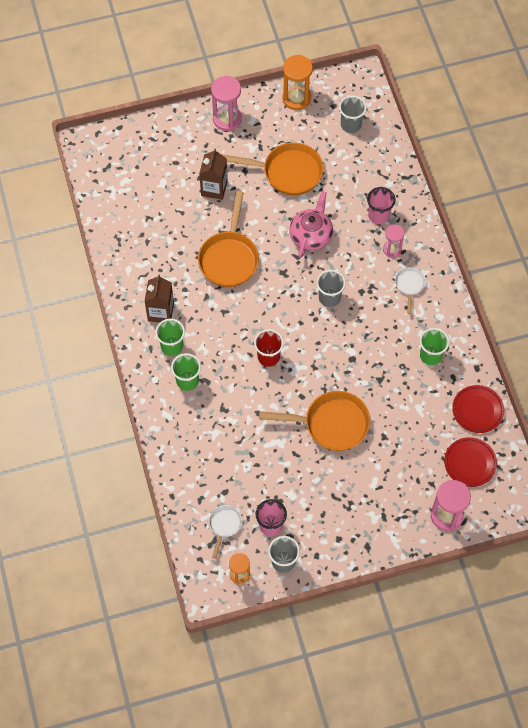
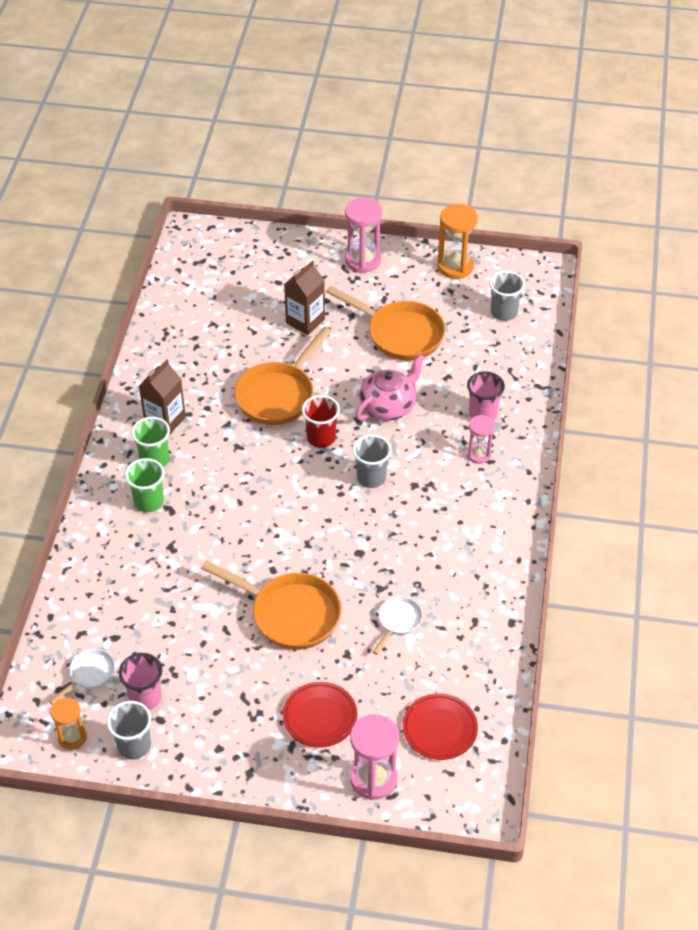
camera: 25 degrees right, 15 degrees down
(268, 357) = (259, 512): red cup -> red cup (321, 438)
(409, 285) = (477, 500): white pan -> white pan (398, 621)
(430, 355) = (460, 586): green cup -> none
(477, 410) = (485, 671): red plate -> red plate (320, 717)

